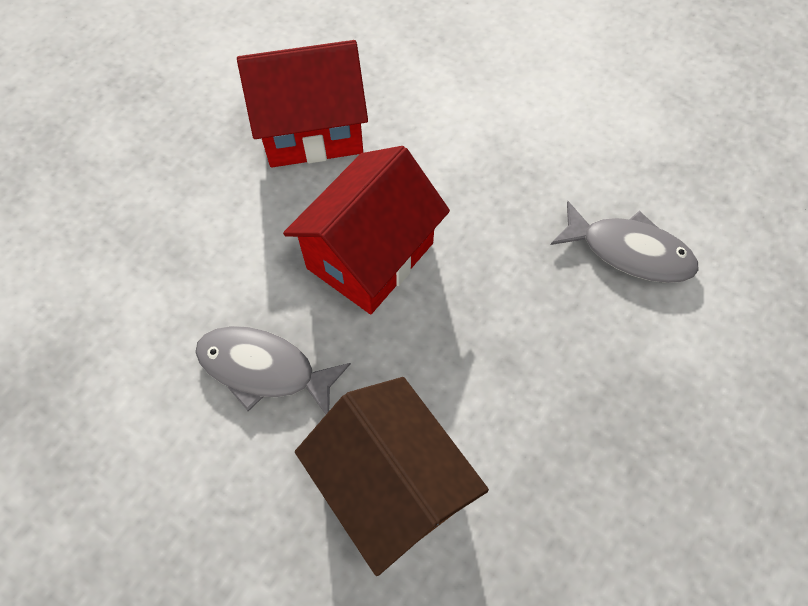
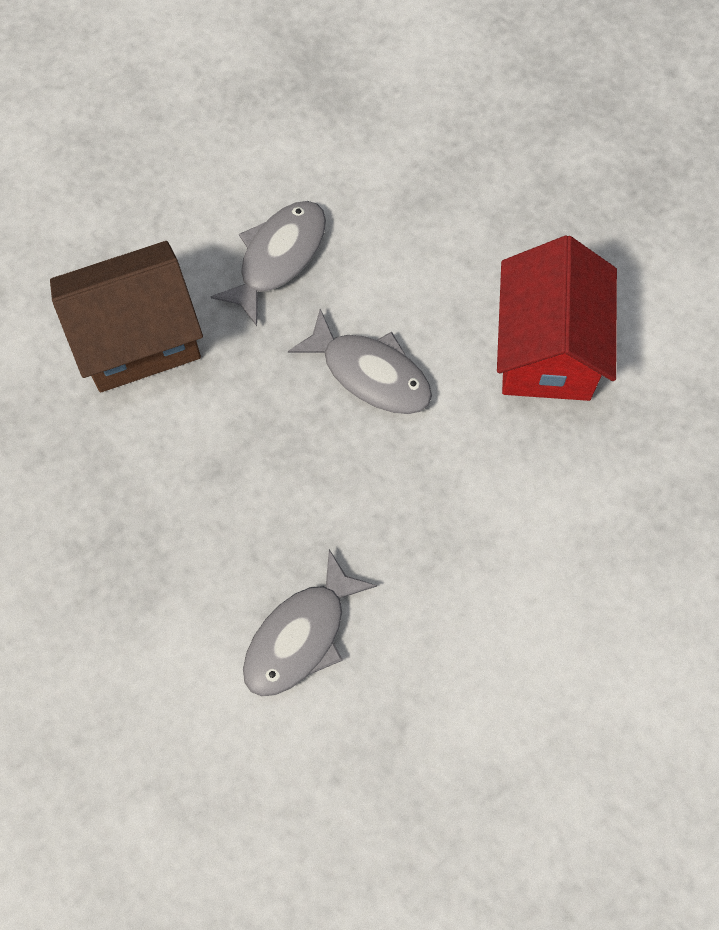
camera: 105 degrees right, 5 degrees up
(370, 256) = (371, 373): red house -> grey fish

